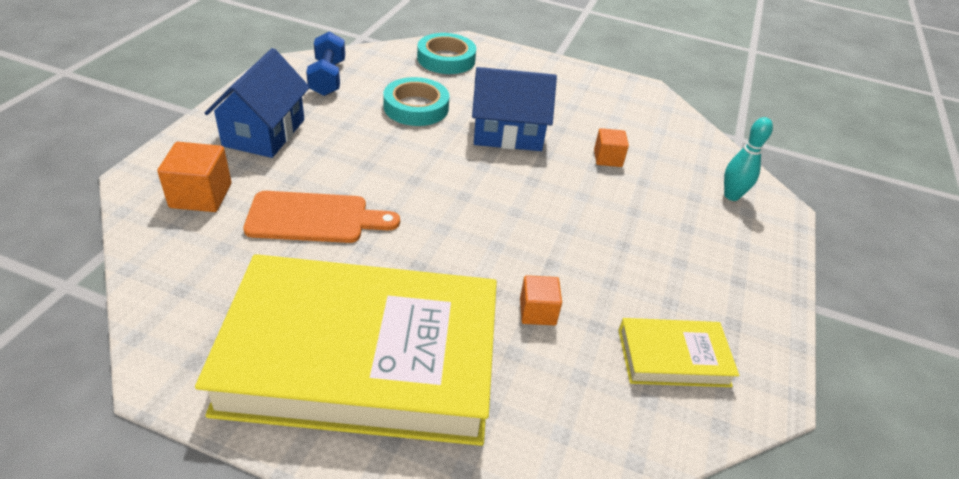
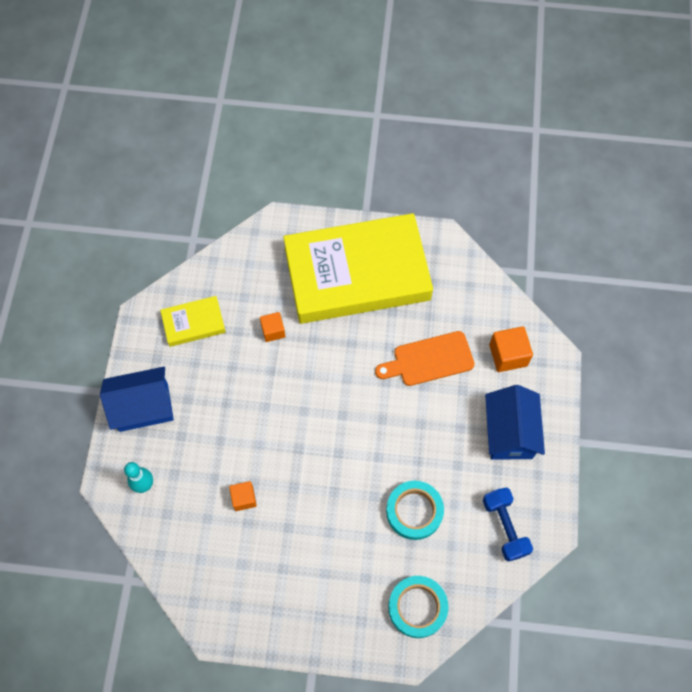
camera: 170 degrees right, 25 degrees up
(508, 133) = (329, 502): blue house -> blue house (143, 407)

